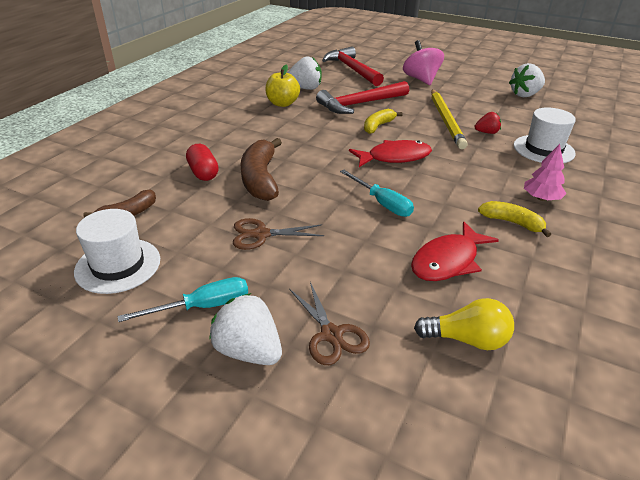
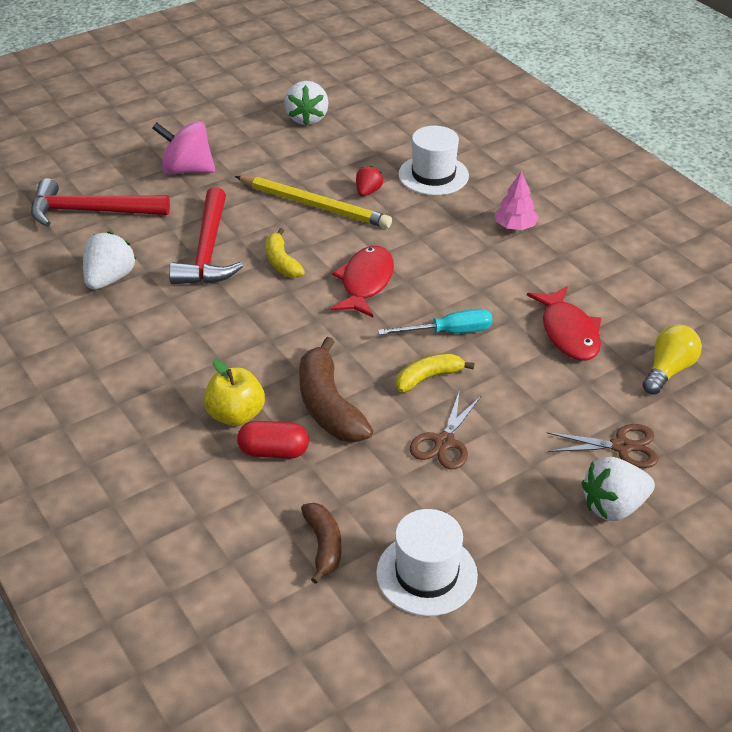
camera: 60 degrees left, 5 degrees up
(203, 306) = (537, 521): turquoise screwdriver -> none
(260, 179) = (329, 406): brown banana -> brown banana turned 45 degrees clockwise
(282, 103) = (139, 317): yellow apple -> yellow apple (236, 415)
(512, 222) = (539, 265): yellow banana -> yellow banana (428, 378)

